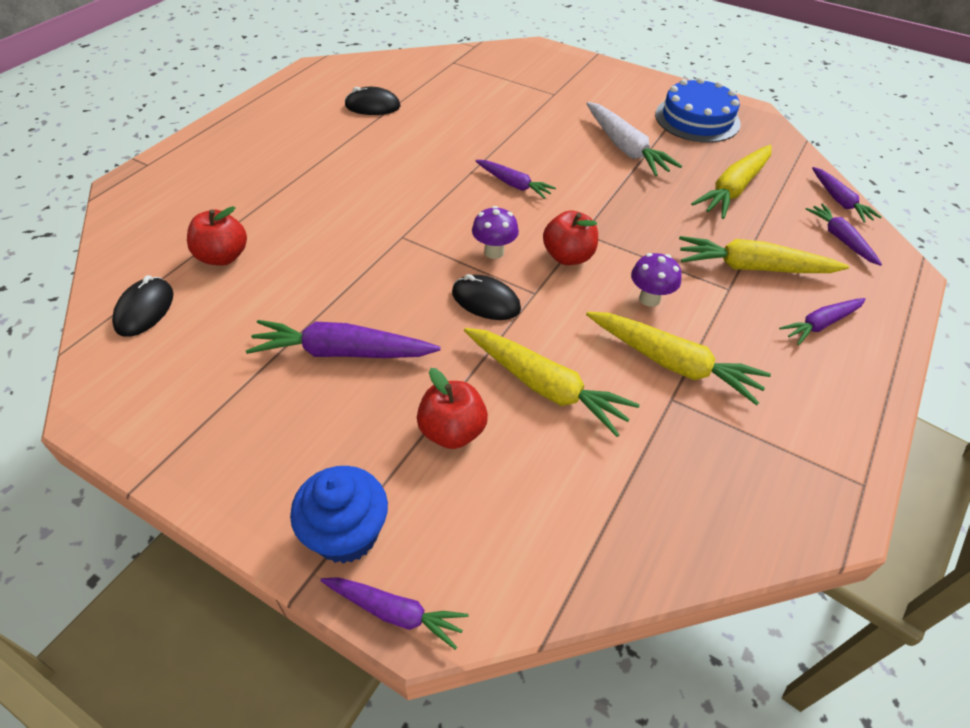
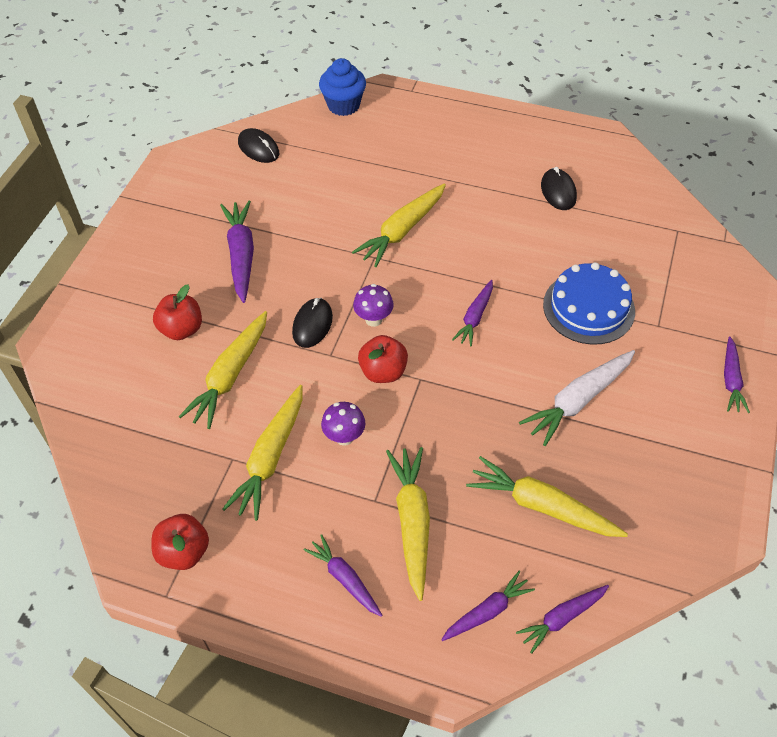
camera: 80 degrees right, 5 degrees up
(145, 310) = (258, 148): black mouse -> black mouse turned 45 degrees clockwise
(223, 257) = (320, 166): red apple -> red apple (184, 552)
(346, 534) = (100, 295): blue cupcake -> blue cupcake (343, 105)
(372, 210) = (402, 231): none -> yellow carrot
(395, 612) = (53, 329): purple carrot -> purple carrot (731, 380)
(697, 119) = (675, 468): blue cake -> blue cake (588, 308)

